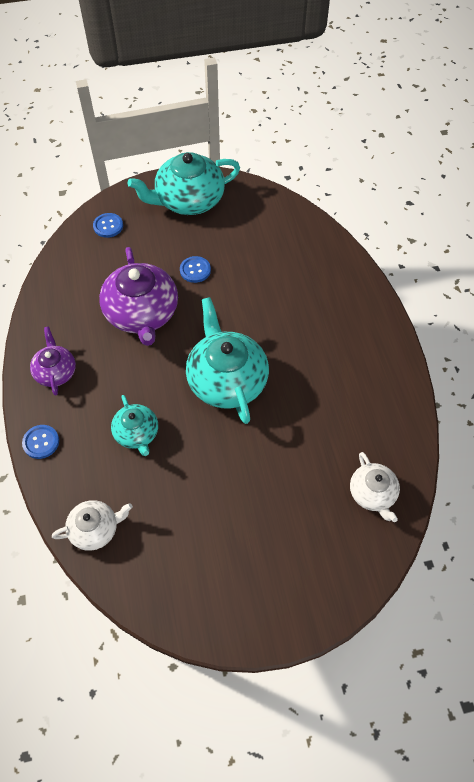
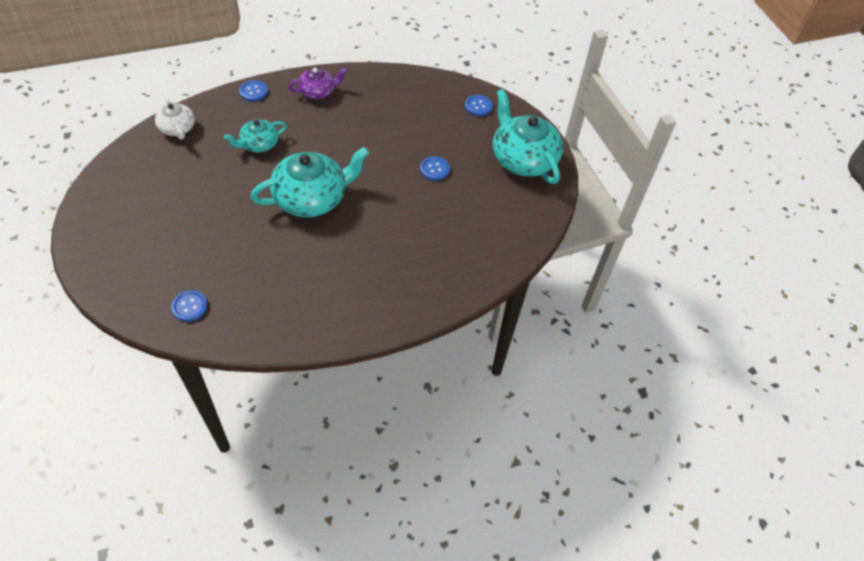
camera: 80 degrees right, 5 degrees down
(142, 313) = (380, 137): purple teapot -> none
(372, 493) = (189, 307): white teapot -> blue button

